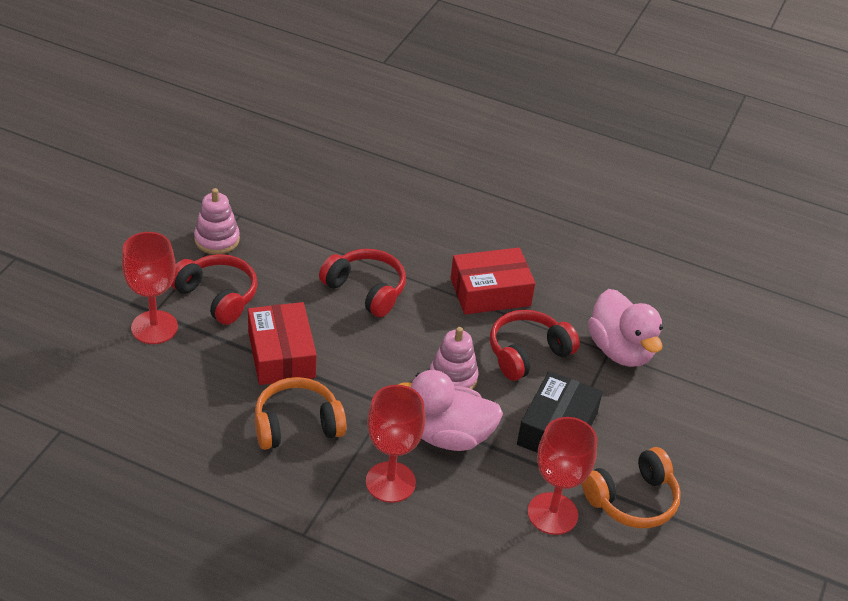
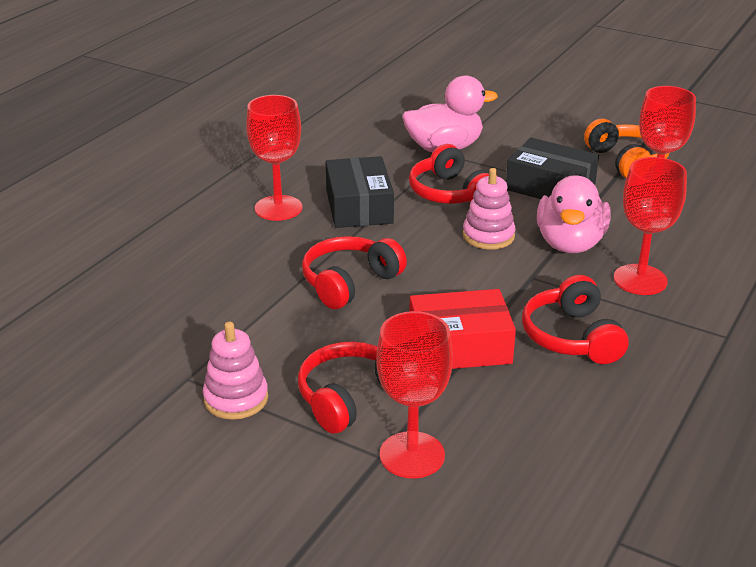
camera: 80 degrees left, 10 degrees down
(297, 425) = (572, 337): orange headphones -> red headphones
(477, 243) = (278, 208): none -> red goblet
(490, 292) = (359, 206): red box -> black box

